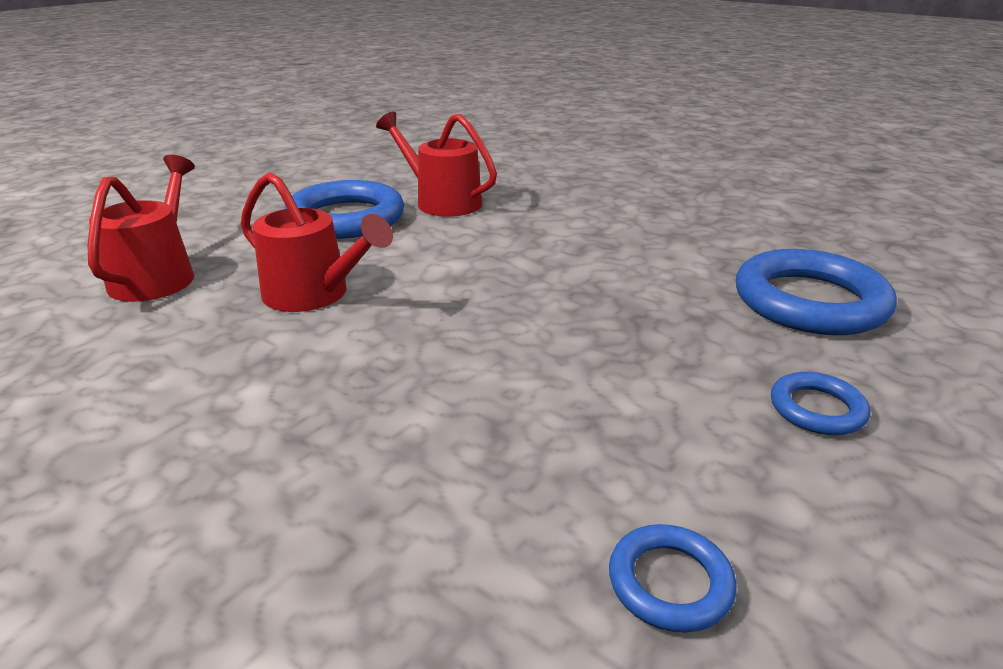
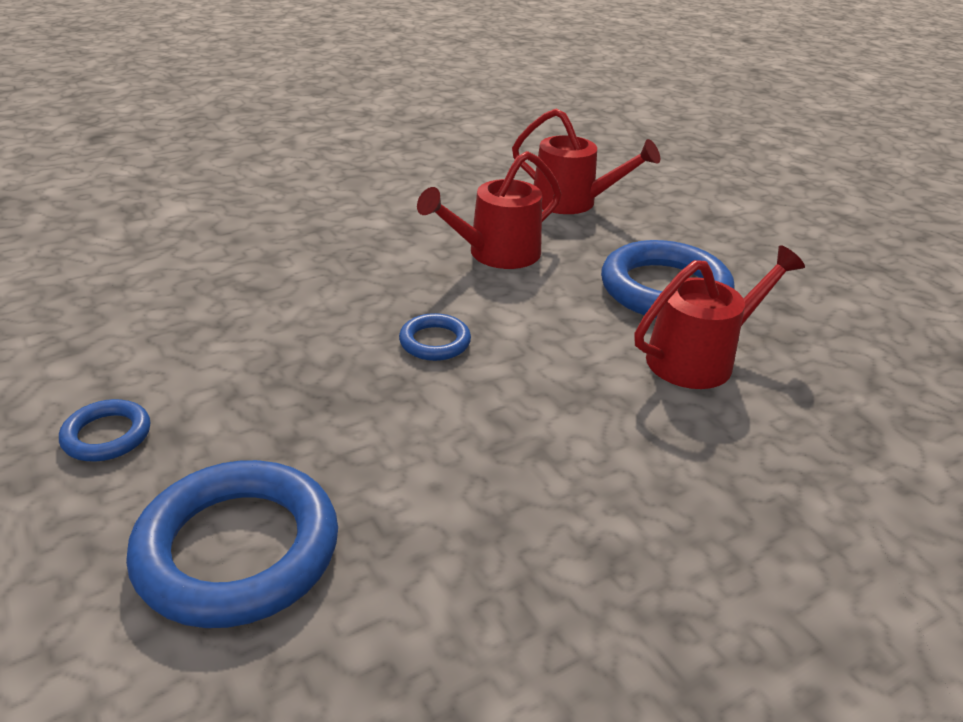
camera: 110 degrees right, 5 degrees up
(670, 582) = (83, 305): blue ring -> blue ring (435, 342)

